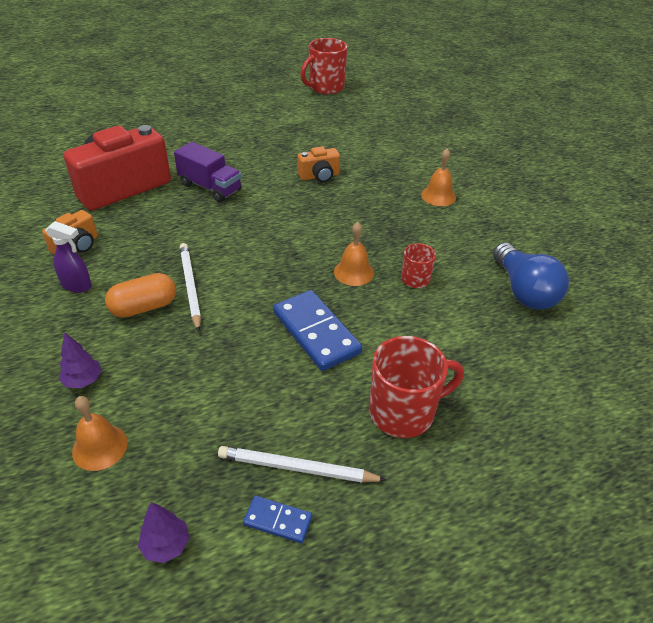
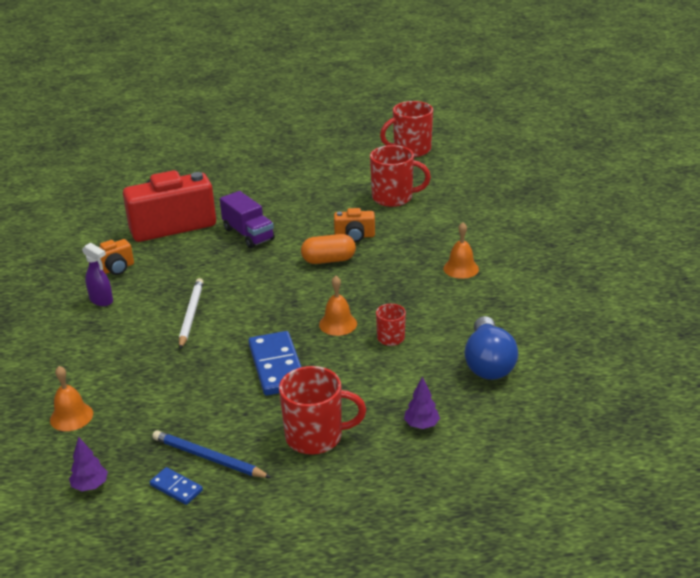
camera: 20 degrees right, 10 degrees down
(83, 380) = (78, 370): purple tree -> purple tree (421, 425)
(144, 307) = (146, 325): orange capsule -> orange capsule (328, 260)
(297, 468) = (209, 458): white pencil -> blue pencil
(335, 134) = (393, 198): none -> red mug

